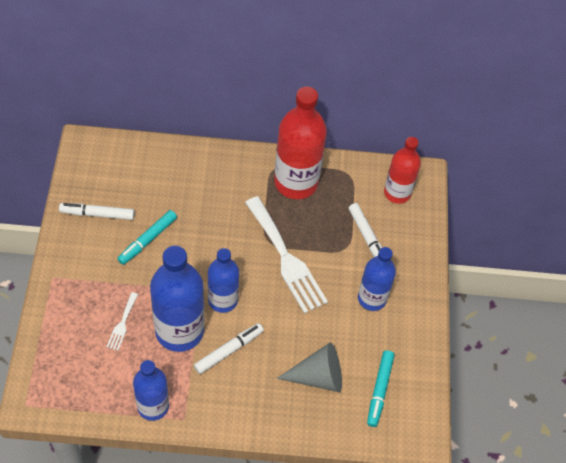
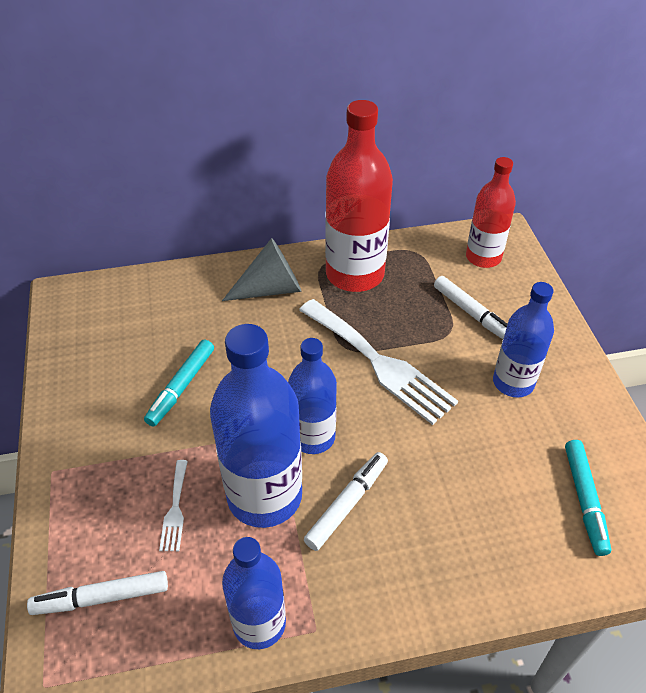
camera: 10 degrees left, 10 degrees down
(97, 214) = (101, 372): white marker -> white marker (101, 597)
(318, 376) = (490, 505): grey cone -> grey cone (270, 289)

